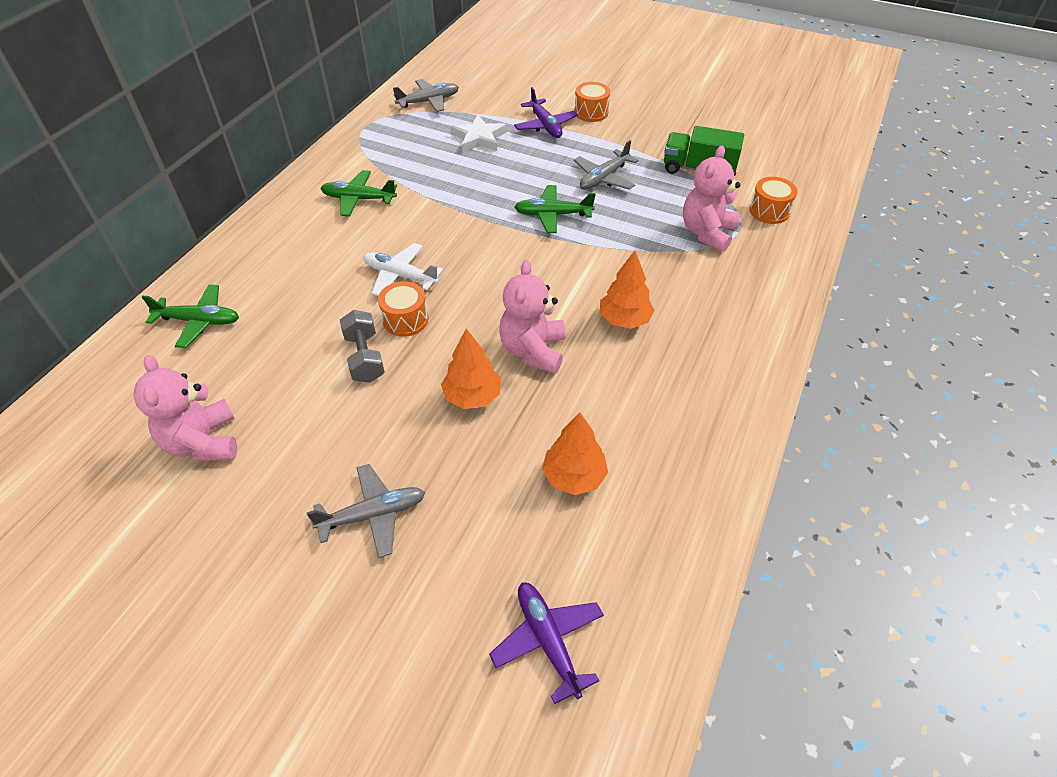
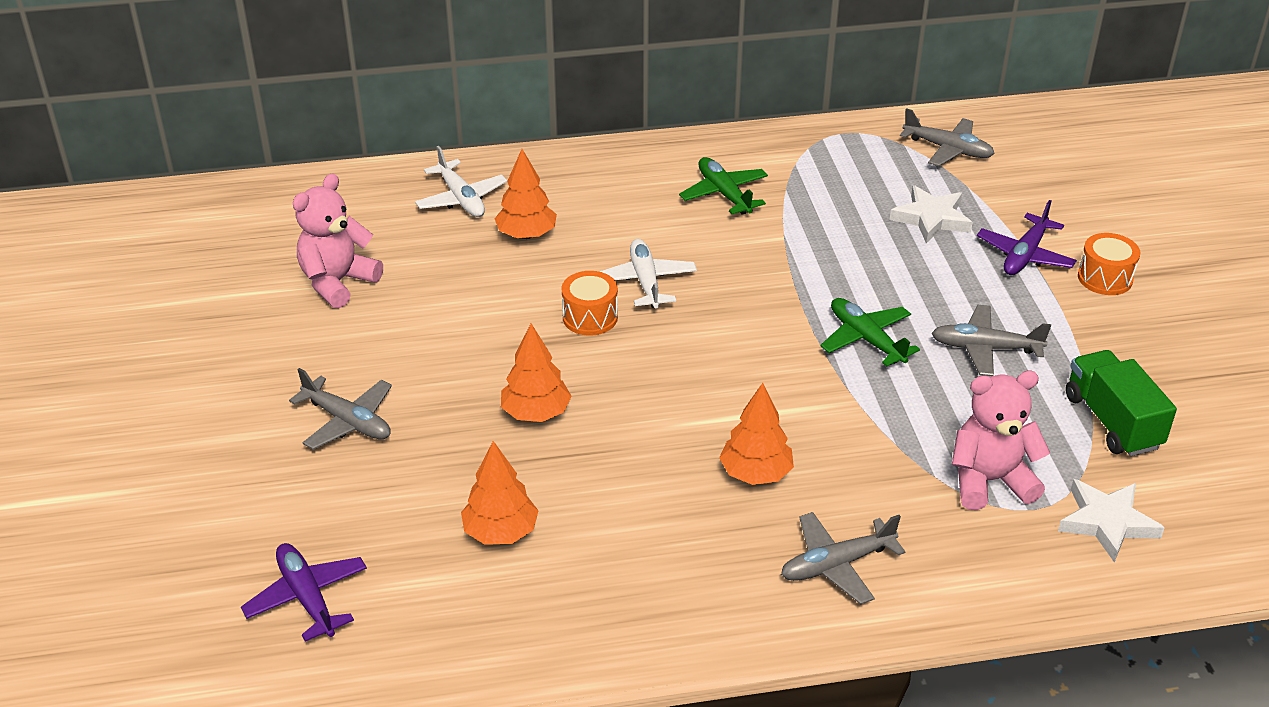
camera: 55 degrees right, 10 degrees down
(199, 321) = (461, 199): green plane -> white plane
(283, 307) = (526, 235): none -> orange tree
(365, 358) = (516, 318): grey dumbbell -> none
(533, 351) = (638, 425): pink teddy bear -> none
(548, 641) = (307, 597): purple plane -> purple plane turned 60 degrees counterclockwise
(727, 326) = (836, 565): none -> grey plane
(769, 211) = (1107, 522): orange drum -> white star

